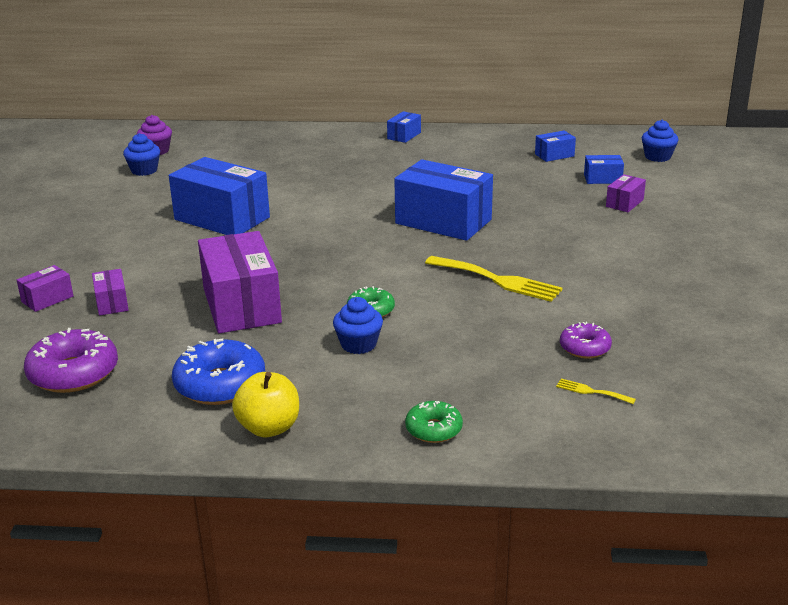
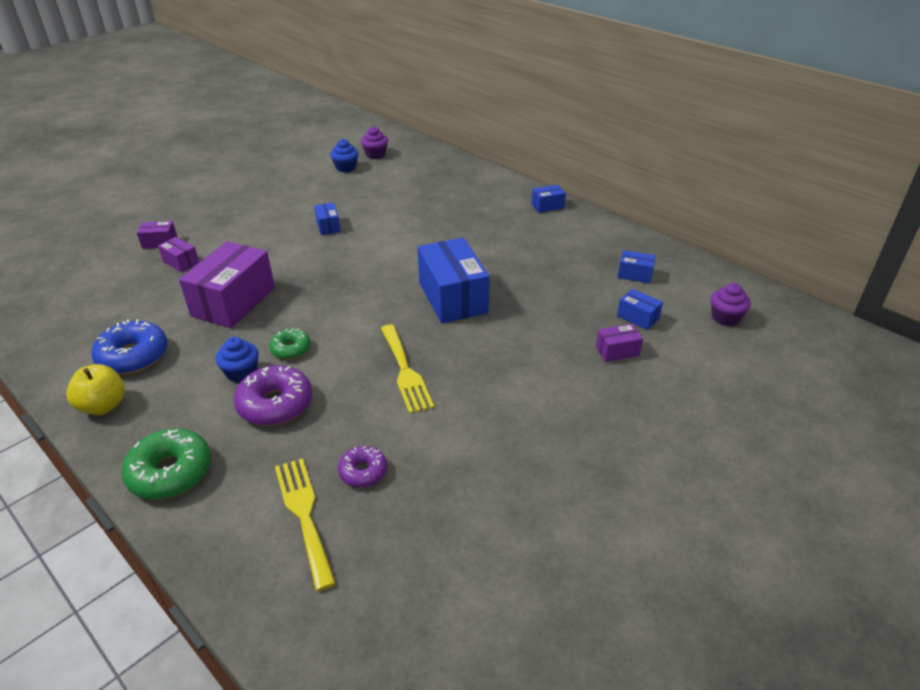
camera: 40 degrees right, 10 degrees up
(73, 373) = (91, 303): purple donut -> purple donut (275, 404)
(112, 303) = (181, 262): purple box -> purple box turned 75 degrees counterclockwise
(222, 218) = (328, 226): blue box -> blue box, size x0.46
(433, 429) = (170, 472): green donut -> green donut, size x1.72
(591, 391) = (304, 514): yellow fork -> yellow fork, size x2.17
(657, 157) = (725, 317): blue cupcake -> purple cupcake

